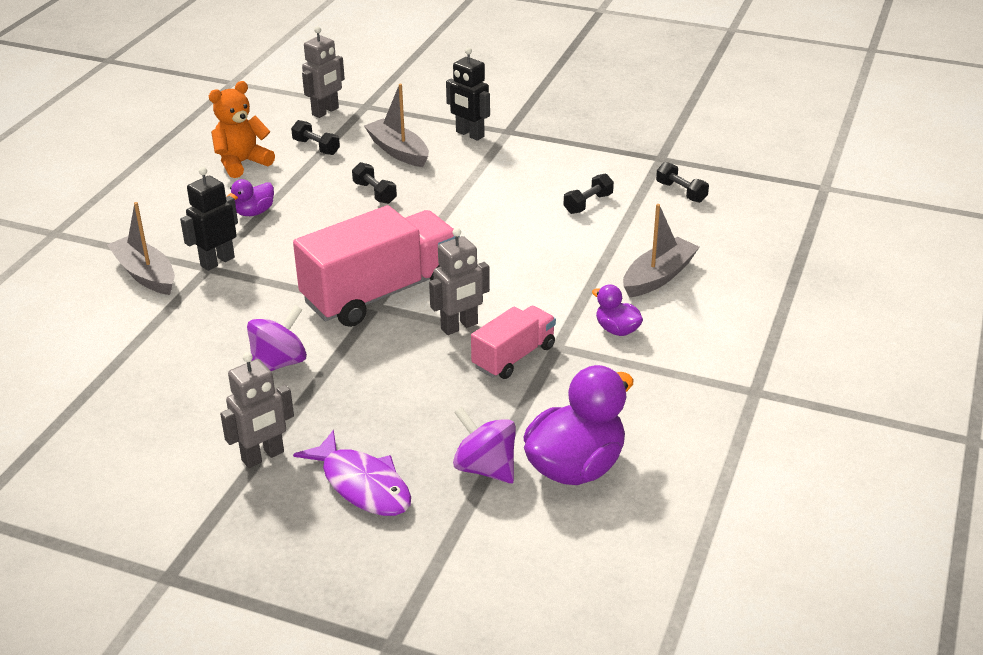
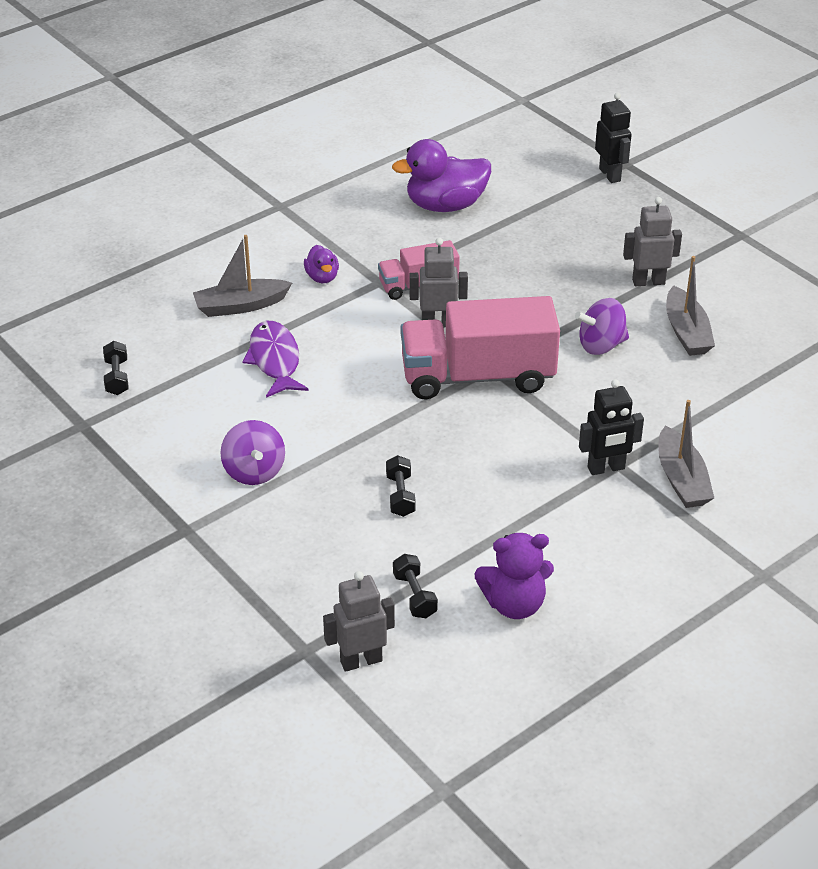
camera: 150 degrees left, 5 degrees up
(242, 163) = (514, 604): orange teddy bear -> purple teddy bear
(254, 212) = (539, 519): purple duck -> none
(362, 485) = (590, 242): purple fish -> purple fish (275, 360)
(398, 151) = (329, 548): grey boat -> grey boat (686, 332)
(469, 134) = (231, 542): black robot -> black robot (610, 175)
(485, 468) = (503, 224): purple spinning top -> purple spinning top (254, 471)
(588, 204) = (213, 398): black dumbbell -> none

